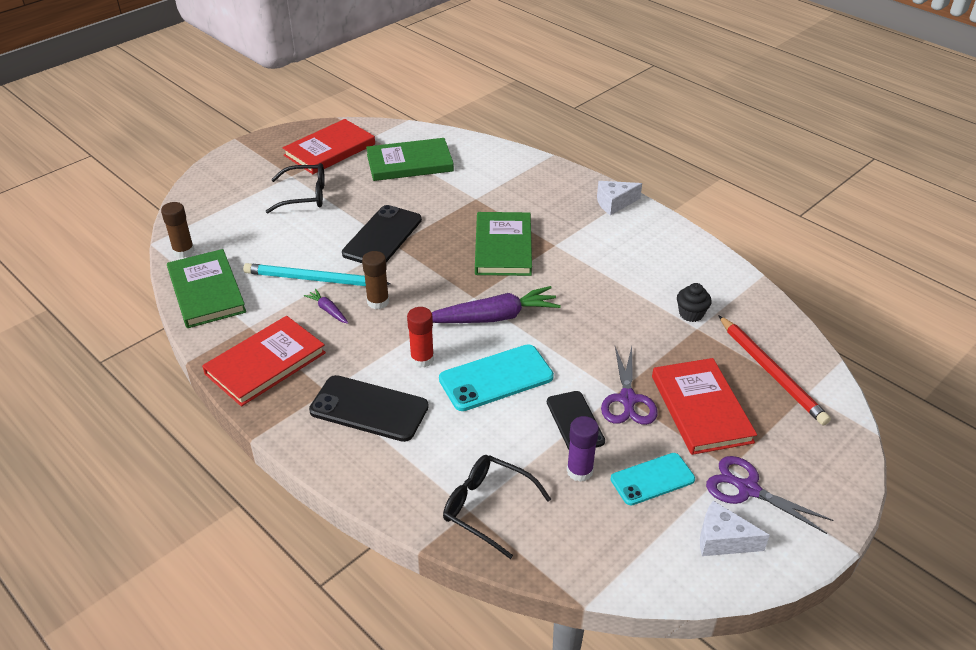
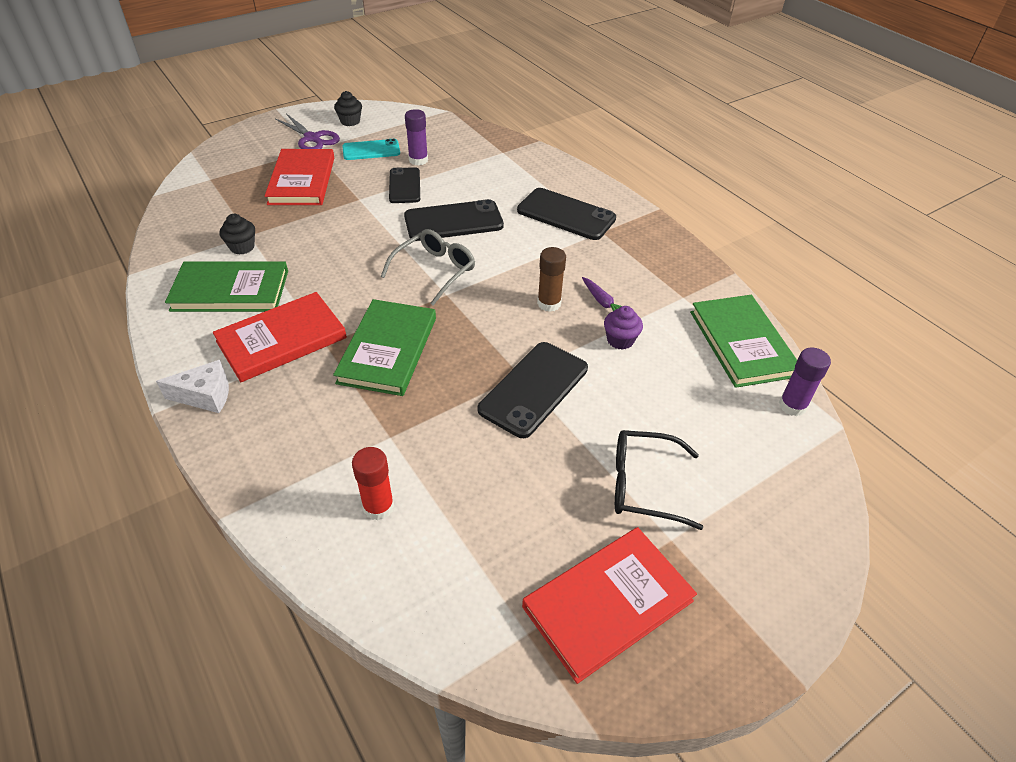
camera: 170 degrees left, 5 degrees up
(183, 251) = (792, 406): brown glue stick -> purple glue stick
(265, 363) = (659, 260): red book -> red book (282, 340)
(313, 279) = (620, 340): turquoise pencil -> purple cupcake
(409, 163) = (469, 537): green book -> green book (230, 290)
(422, 359) = (514, 244): red glue stick -> red glue stick (378, 507)
(487, 508) = (490, 151): black glasses -> none
(493, 317) = (434, 271): purple carrot -> grey glasses
(496, 378) = (453, 221): turquoise phone -> black phone
(627, 400) = (354, 193): purple scissors -> none
(722, 540) = (350, 121): white cheese -> black cupcake
(771, 372) = (221, 195): red pencil -> none

